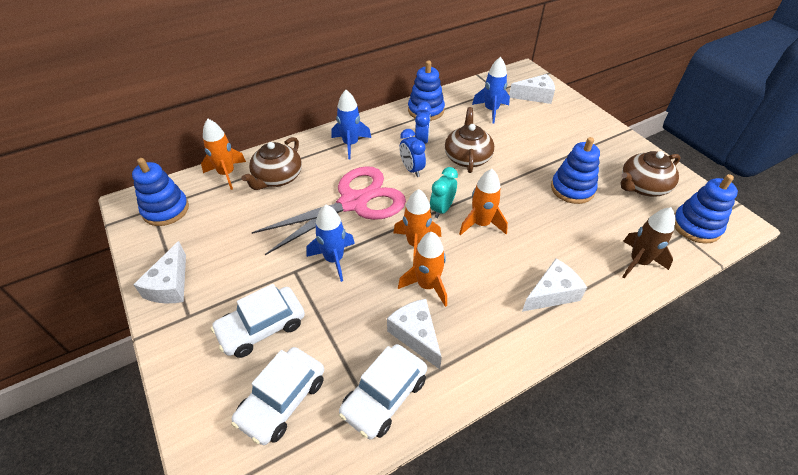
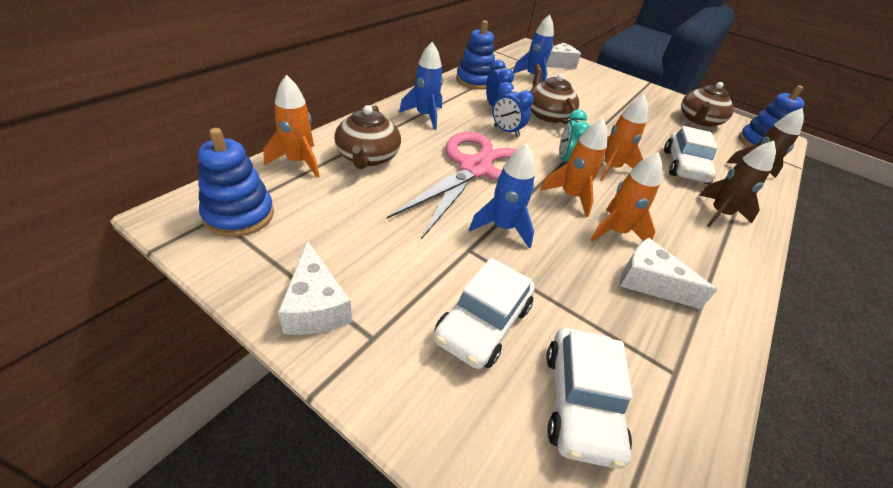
camera: 30 degrees left, 5 degrees down
(384, 396) = (678, 355): white car -> white car (684, 167)
(552, 293) = (719, 214): white cheese -> brown rocket
(572, 189) = (653, 129): blue stacking toy -> none

